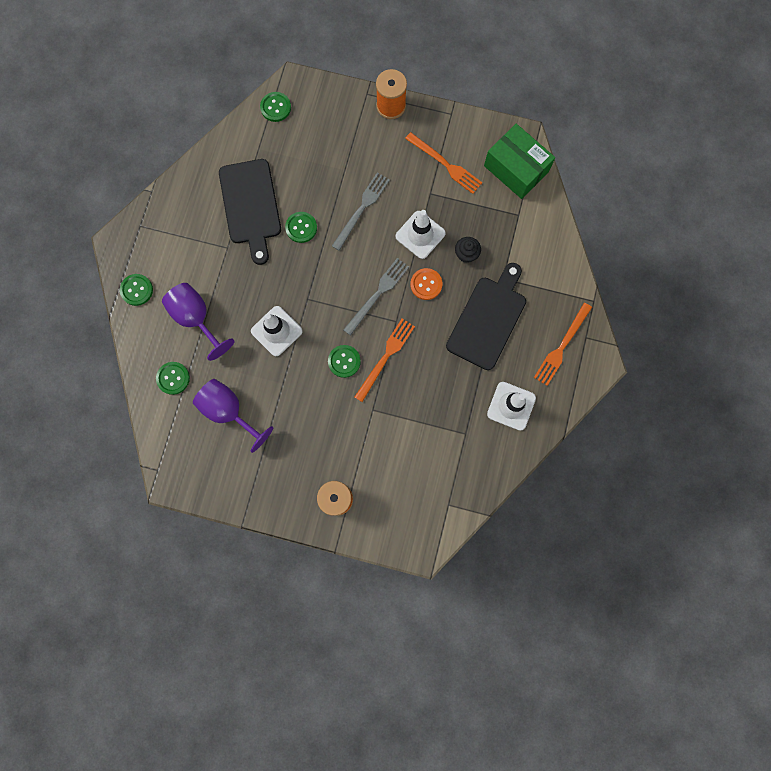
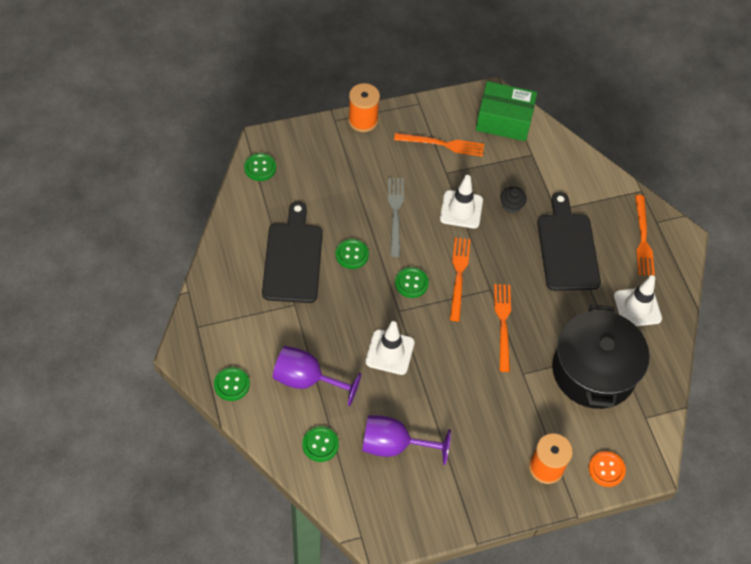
camera: 35 degrees left, 20 degrees down
(251, 206) = (293, 258): black cutting board -> black cutting board turned 135 degrees counterclockwise
(344, 361) = (469, 346): green button -> green button (411, 283)
(377, 294) = (459, 275): grey fork -> orange fork
(426, 284) = (495, 246): orange button -> orange button (606, 469)
(433, 440) = (593, 371): none -> black pot

